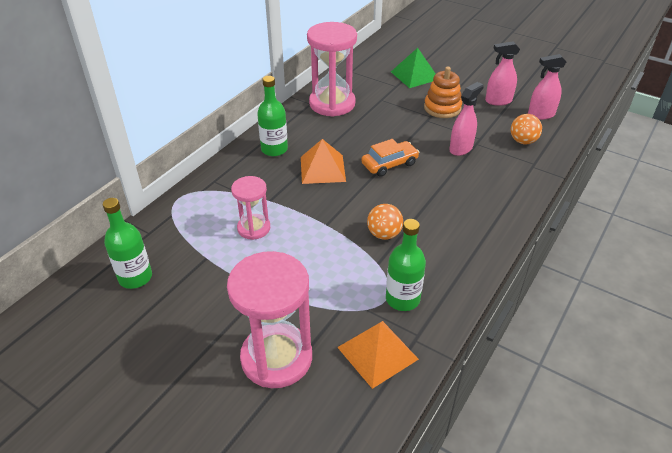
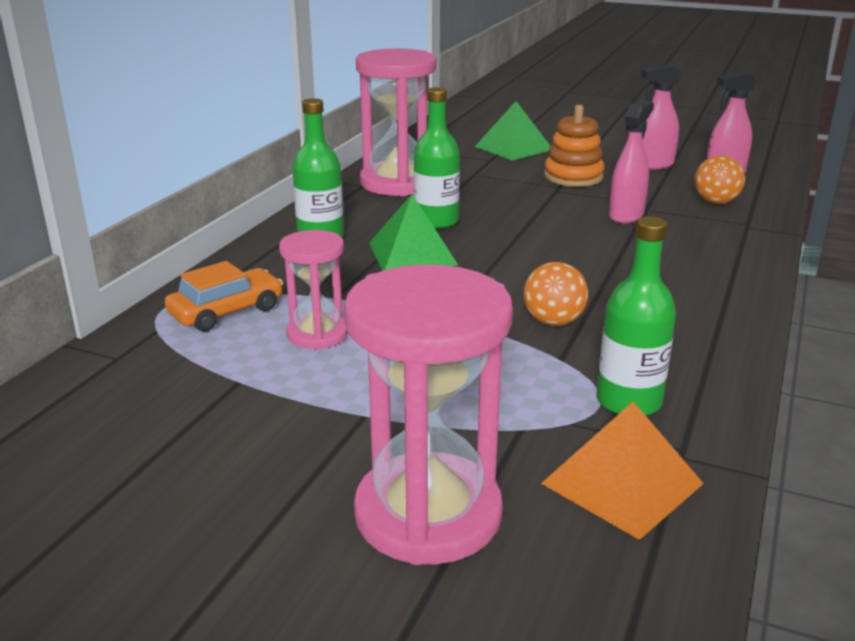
camera: 10 degrees left, 15 degrees down
(135, 277) = (102, 422): green bottle -> green bottle (436, 221)
(322, 169) = (412, 253): orange pyramid -> green pyramid
(389, 164) = (521, 240): orange car -> orange car (226, 311)

